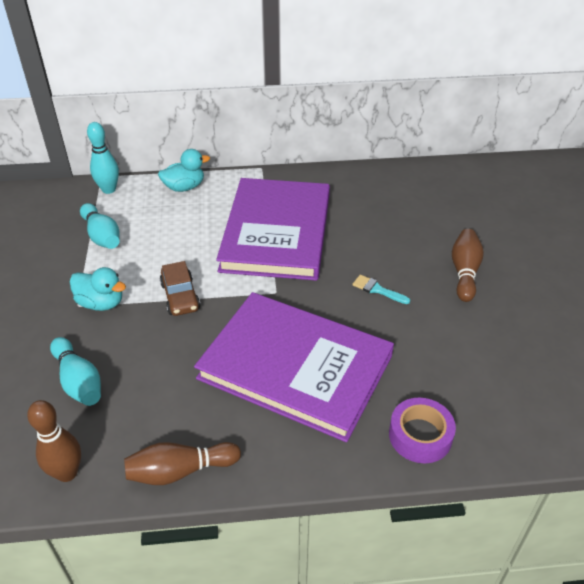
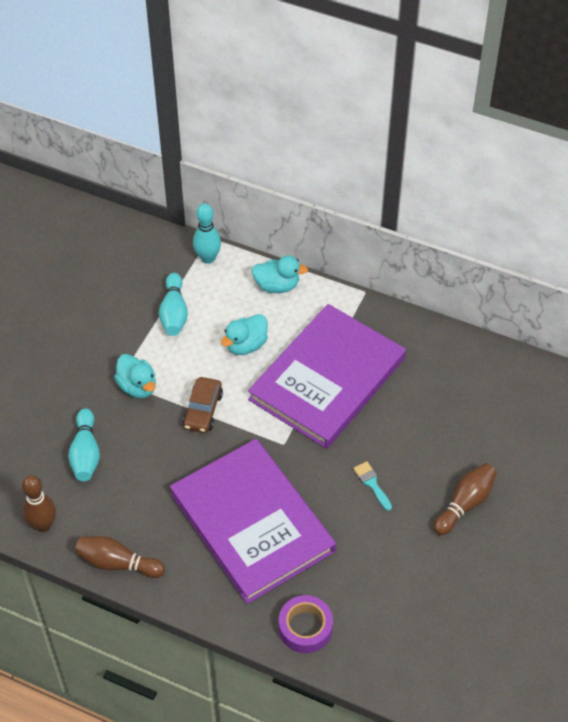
camera: 30 degrees right, 10 degrees up
(186, 235) = (246, 345): none -> turquoise duck

